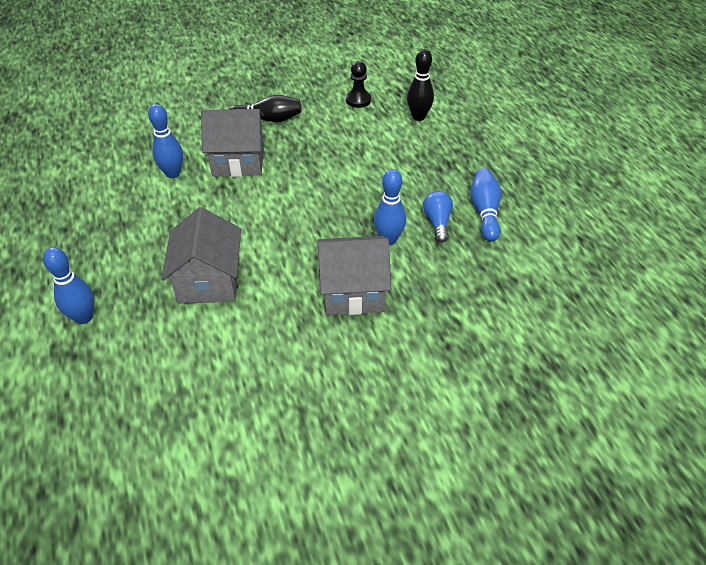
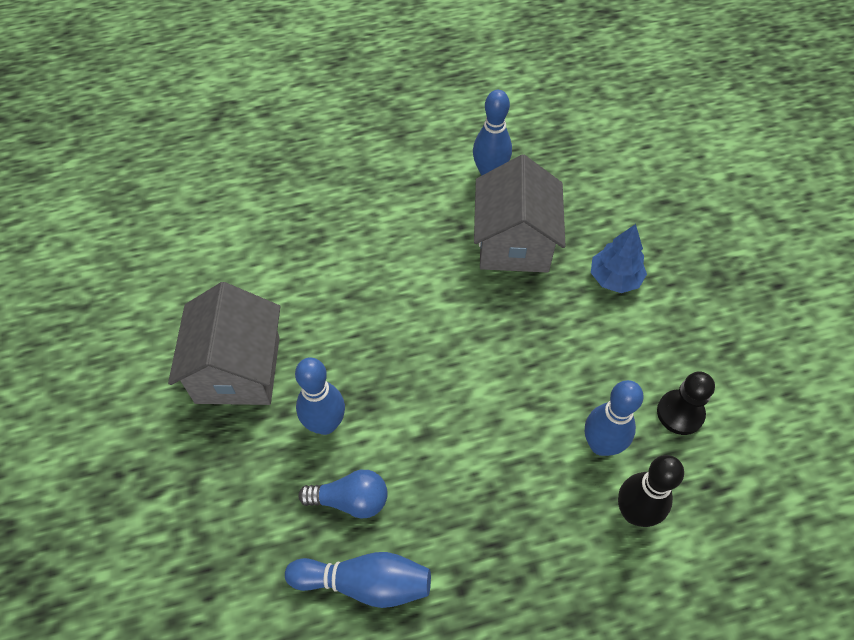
camera: 95 degrees right, 10 degrees up
(83, 317) = (263, 119): blue bowling pin -> blue bowling pin (601, 445)
(209, 280) = (291, 219): grey house -> none
(268, 119) = (614, 278): black bowling pin -> blue tree

